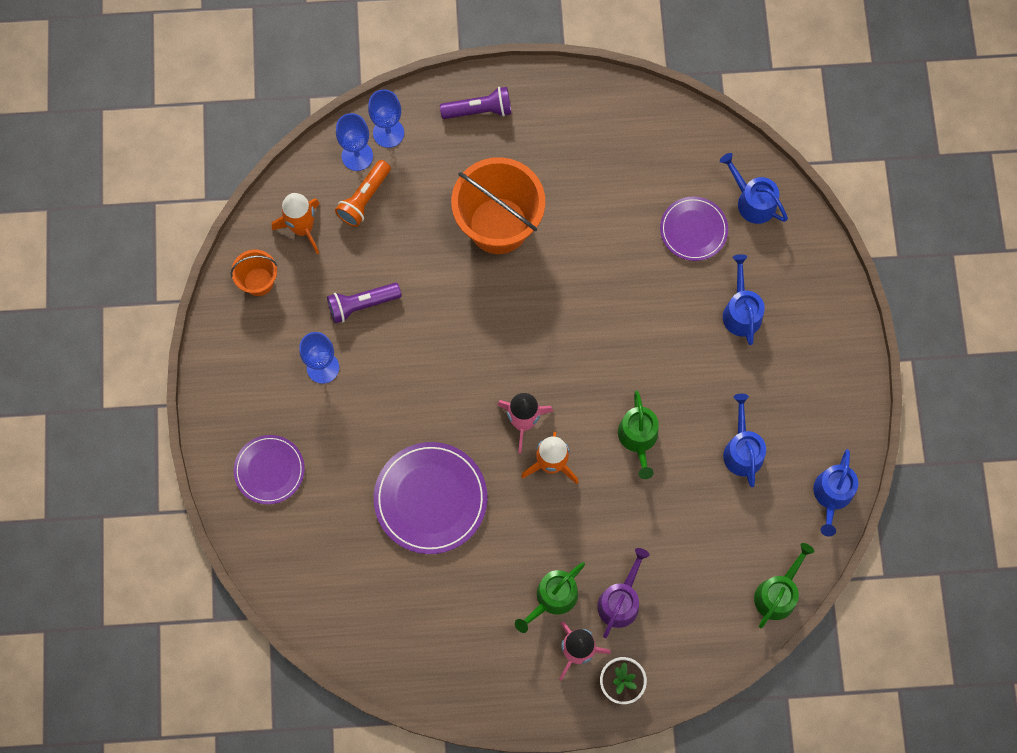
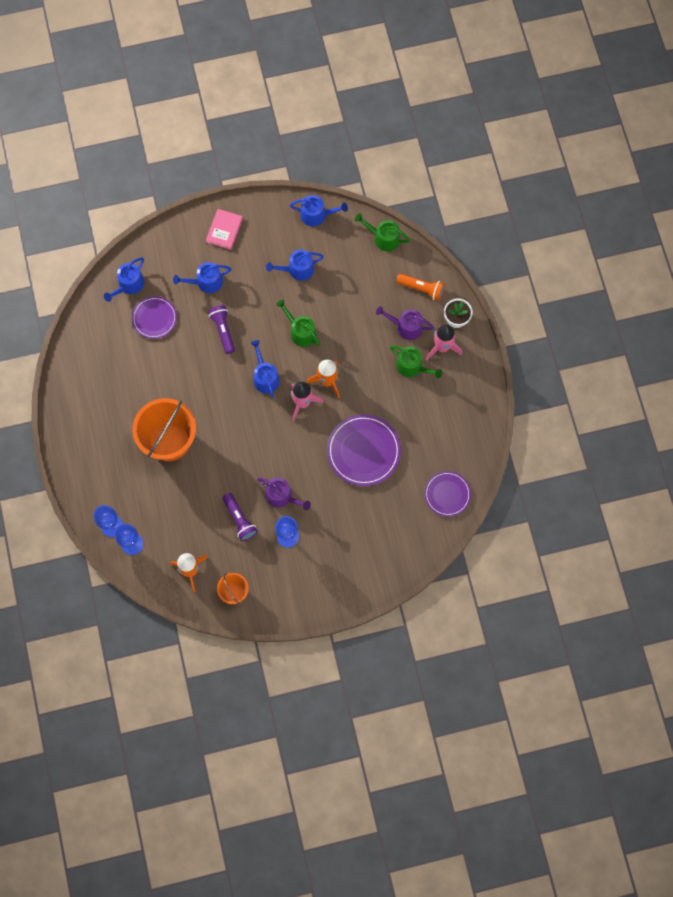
camera: 100 degrees left, 0 degrees up
(269, 470) = (363, 557): purple plate -> purple plate (447, 494)
(364, 198) = (163, 533): orange flashlight -> orange flashlight (421, 289)
(384, 369) = (282, 496): none -> purple watering can
(479, 110) = (87, 468): purple flashlight -> purple flashlight (223, 330)
(573, 374) = (265, 377): none -> blue watering can
(638, 438) = (300, 331): green watering can -> green watering can turned 120 degrees counterclockwise
(824, 351) = (224, 230): none -> pink book

